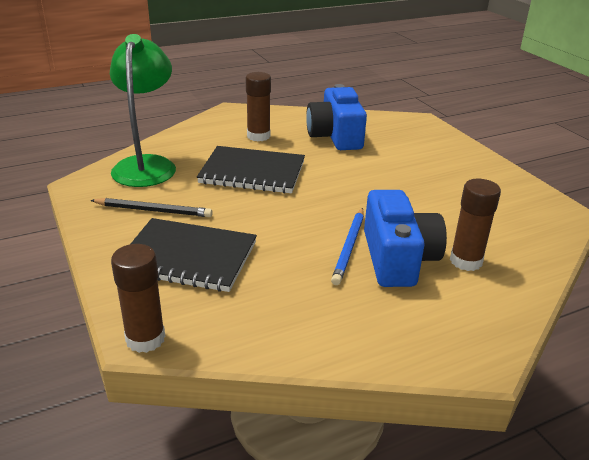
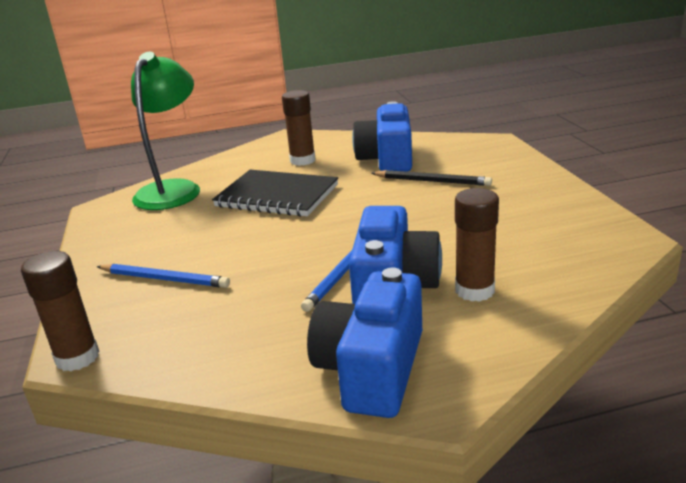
camera: 15 degrees right, 5 degrees down
(153, 210) = (156, 232): black pencil -> black pencil (432, 181)
(188, 257) = (164, 279): black notebook -> blue pencil
(415, 334) = (372, 369): none -> blue camera

